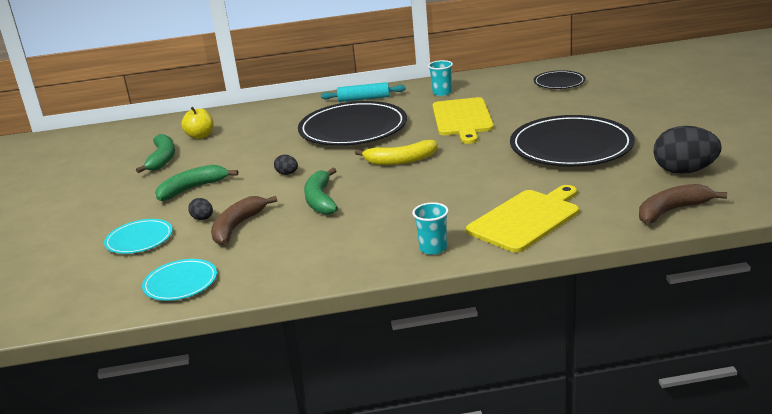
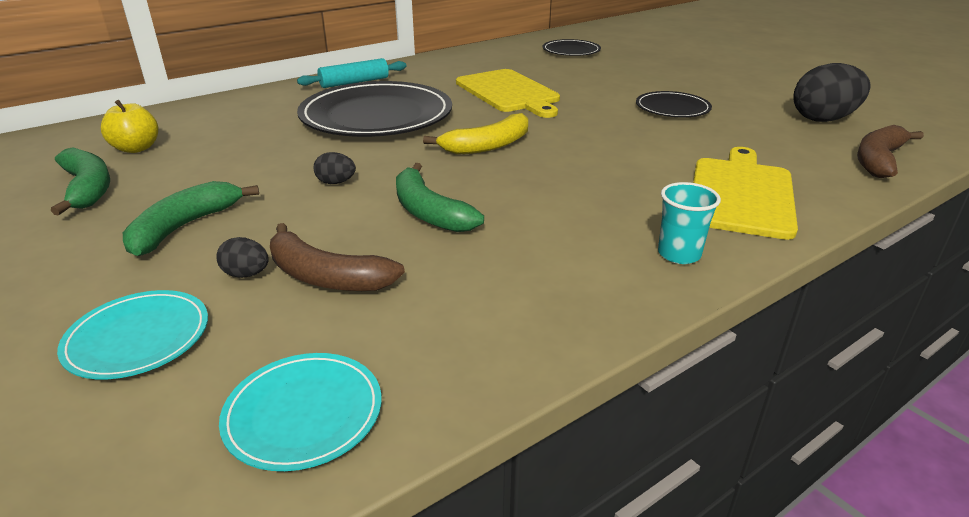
camera: 30 degrees left, 5 degrees up
(237, 226) = (326, 277): brown banana -> brown banana turned 60 degrees counterclockwise
(442, 93) = (449, 69): turquoise cup -> none
(571, 146) = (672, 108): black plate -> black plate, size x0.50

